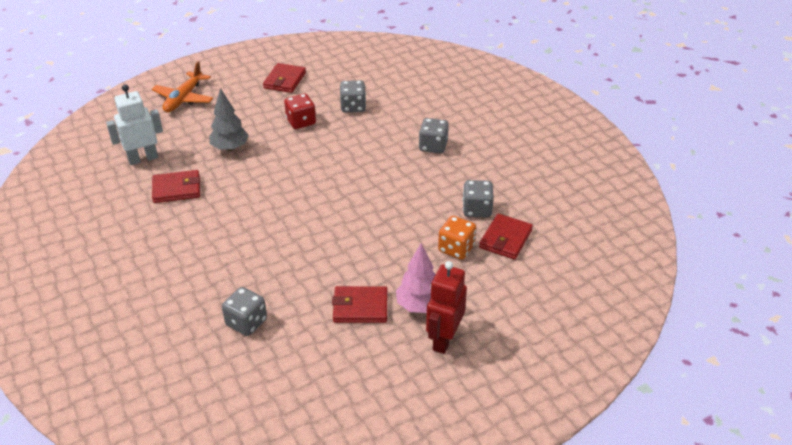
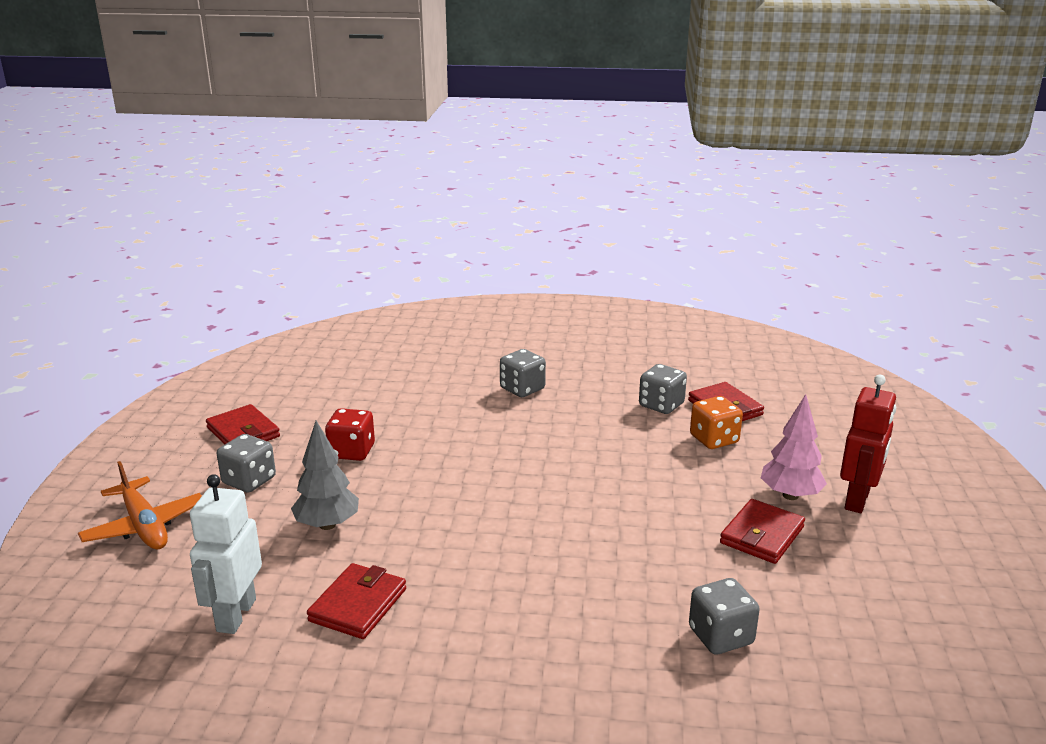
camera: 55 degrees left, 15 degrees down
(353, 107) = (376, 408): grey dice -> grey dice (249, 481)
(444, 339) = (857, 500): red robot -> red robot turned 120 degrees counterclockwise

